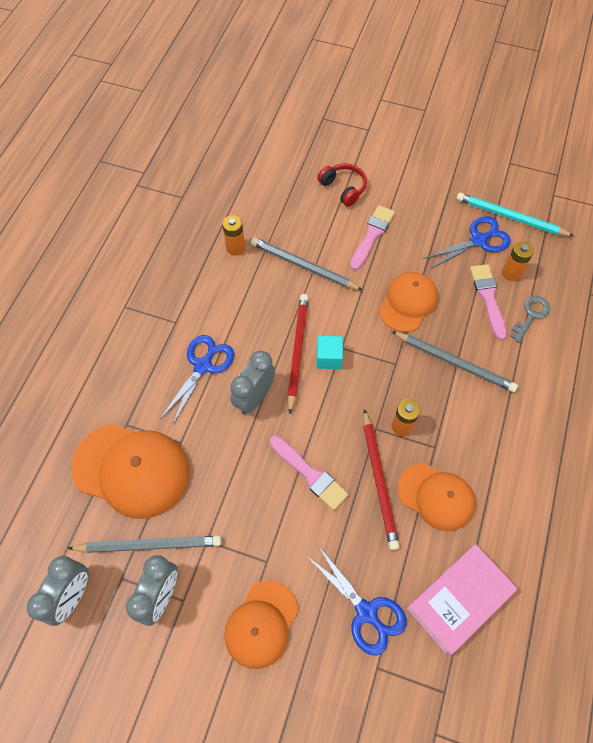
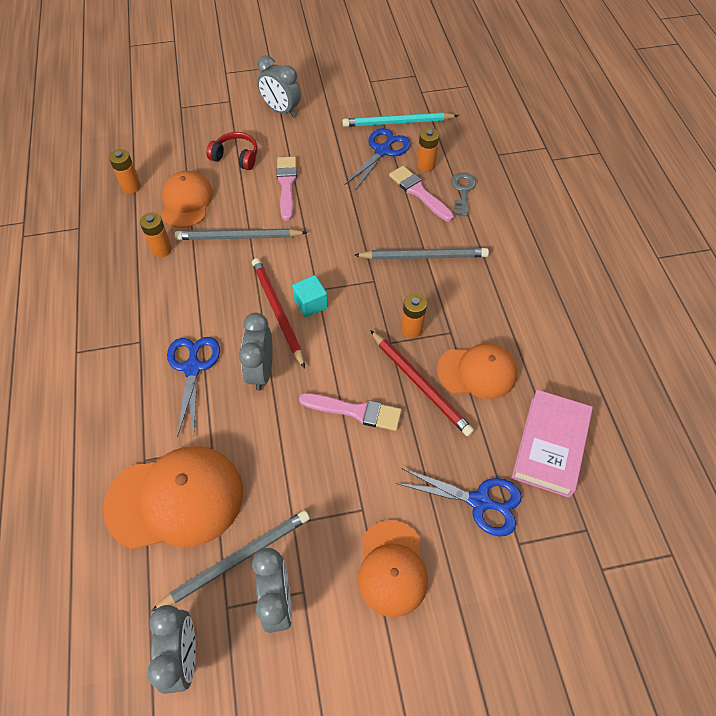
camera: 30 degrees left, 5 degrees down
(242, 178) = (131, 187): none -> orange battery
(408, 303) = (353, 226): orange cap -> orange cap (186, 202)
(409, 158) = (281, 110): none -> grey clock

